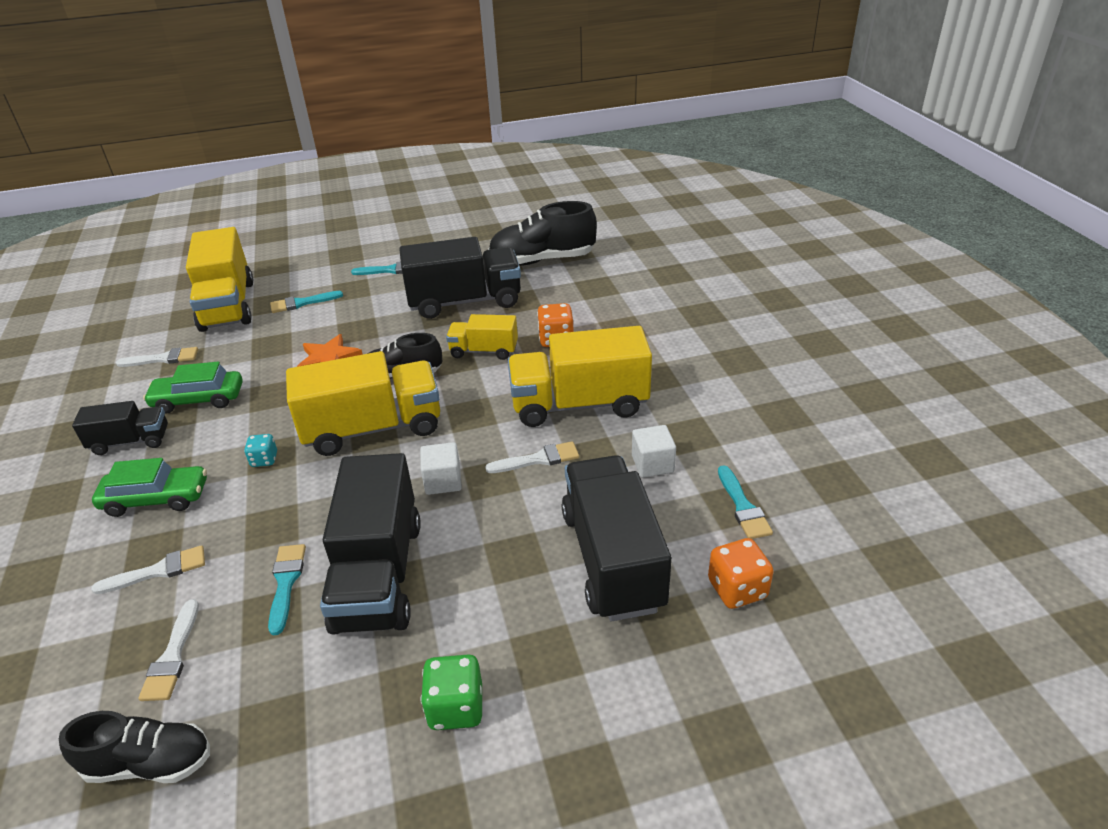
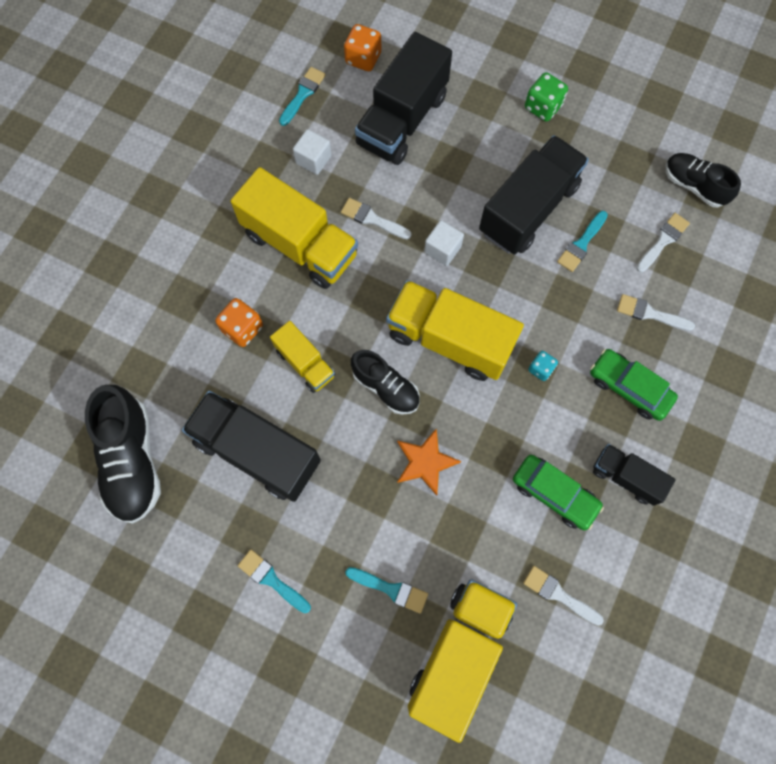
camera: 140 degrees left, 35 degrees up
(542, 260) = (132, 460): black shoe -> black shoe turned 45 degrees clockwise

